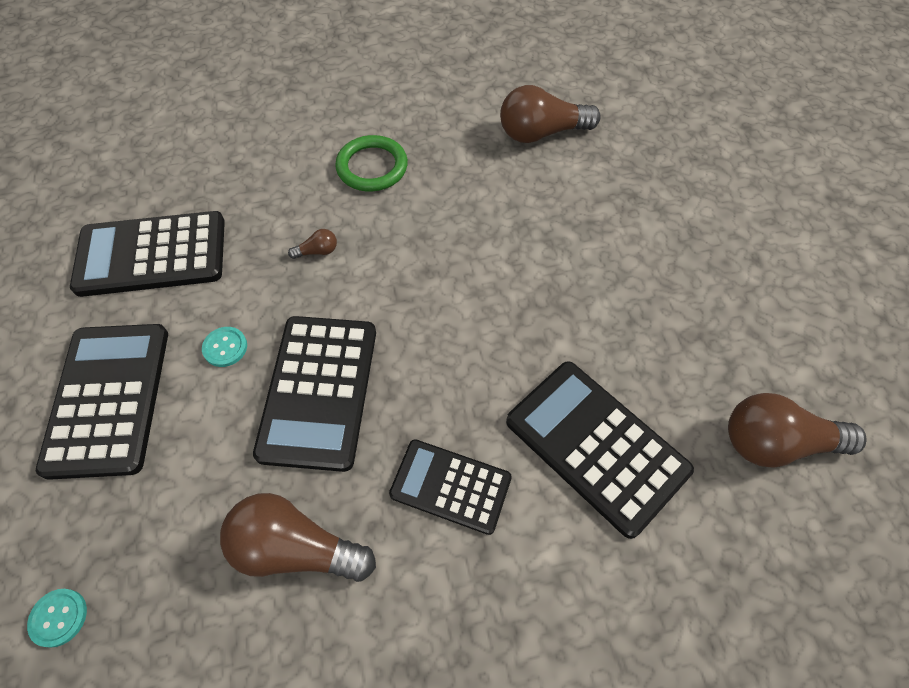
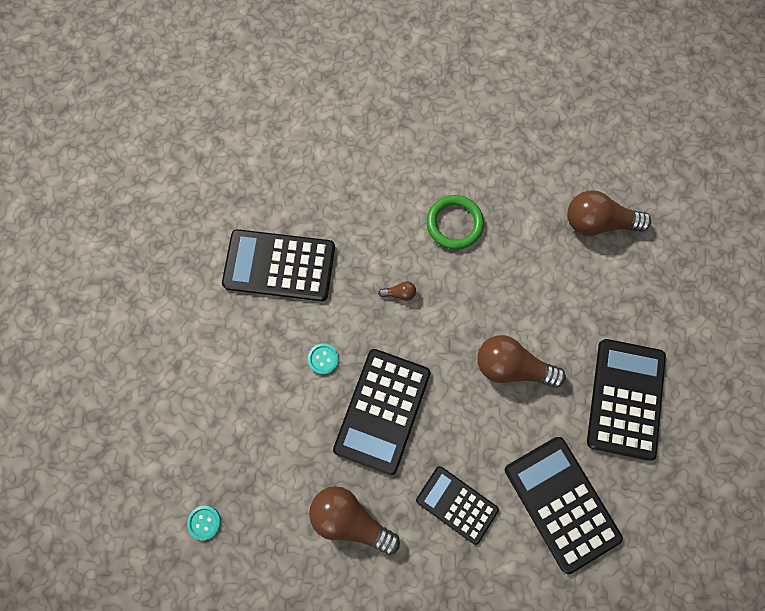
camera: 15 degrees right, 15 degrees up
(108, 399) = (241, 379): black calculator -> black calculator (625, 398)
(775, 443) = (686, 535): brown light bulb -> brown light bulb (511, 366)

